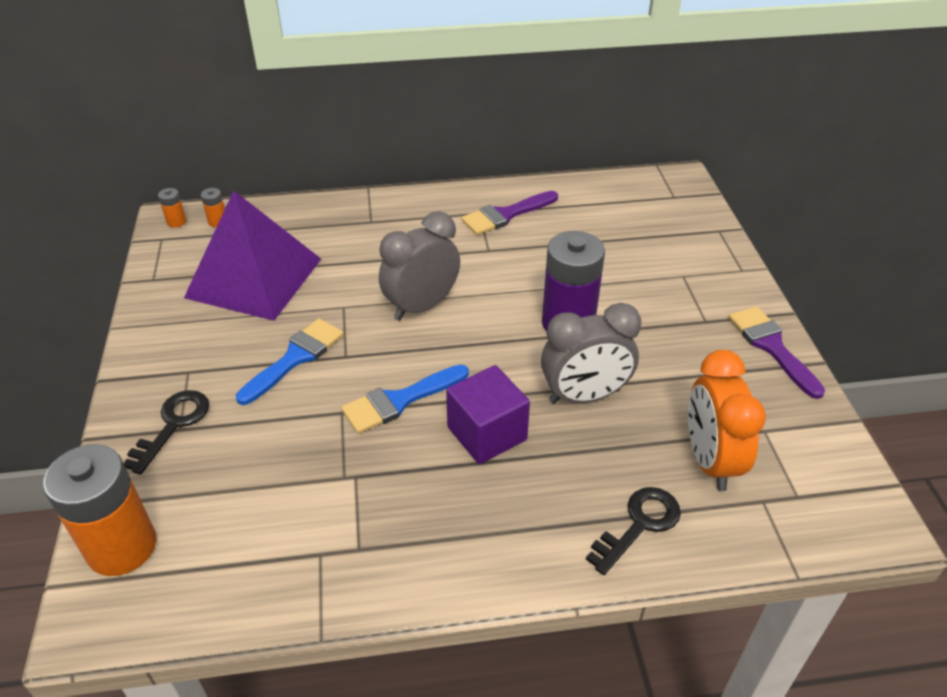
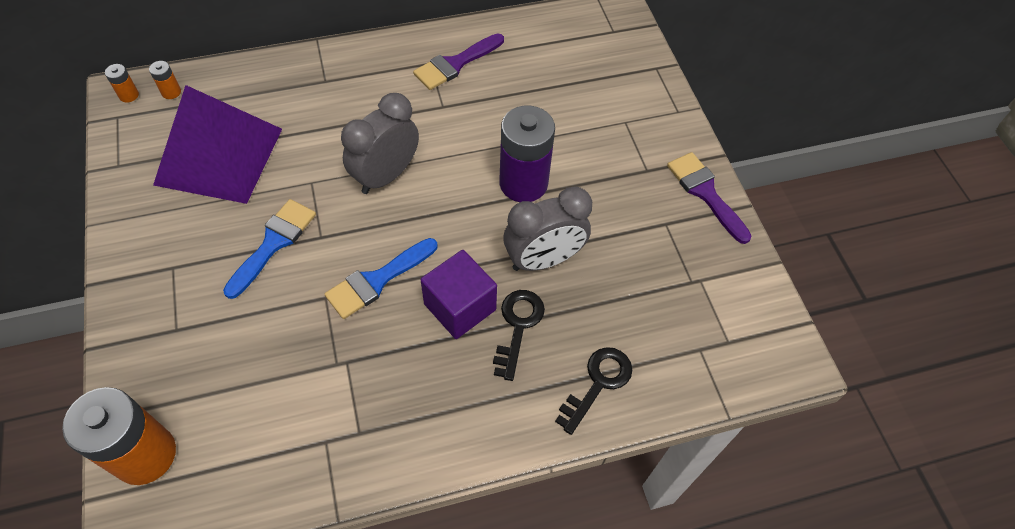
camera: 10 degrees left, 15 degrees up
(173, 425) = (169, 326): black key -> black key (518, 326)
(709, 460) = (655, 315): orange clock -> none

